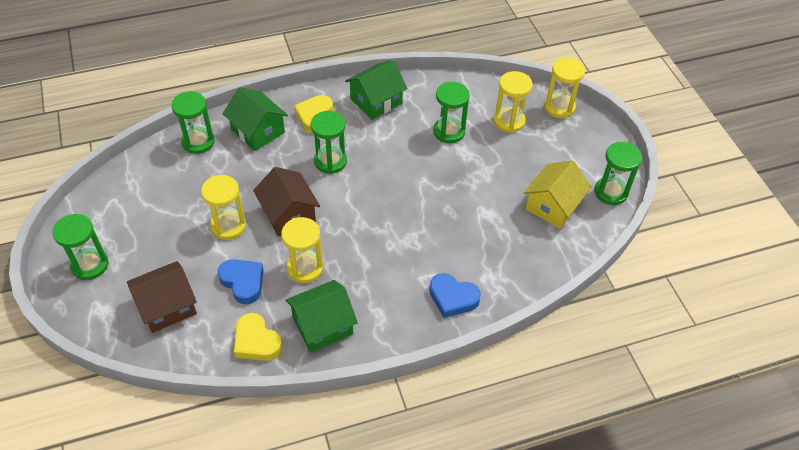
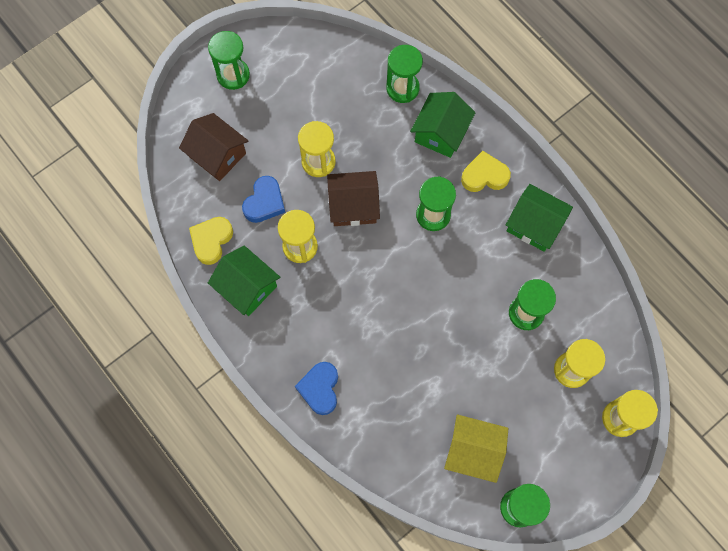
camera: 70 degrees right, 20 degrees up
(288, 214) = (353, 206): brown house -> brown house turned 45 degrees clockwise

